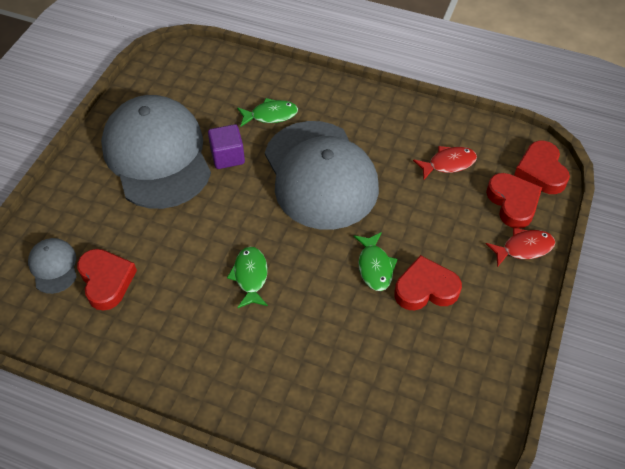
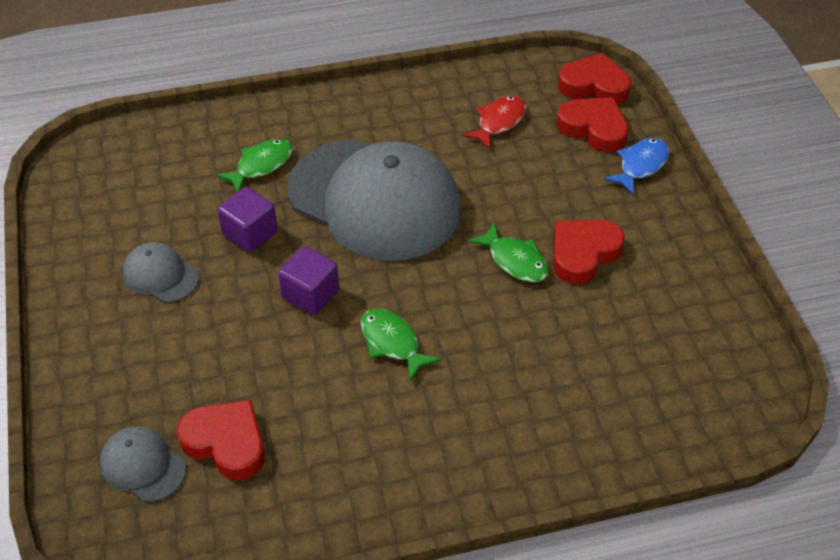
camera: 35 degrees left, 5 degrees down
(157, 155) = (160, 275): grey cap -> grey cap, size x0.42
(229, 216) = (310, 294): none -> purple cube
(523, 248) = (640, 165): red fish -> blue fish
(541, 171) = (594, 86): red heart -> red heart turned 150 degrees clockwise

